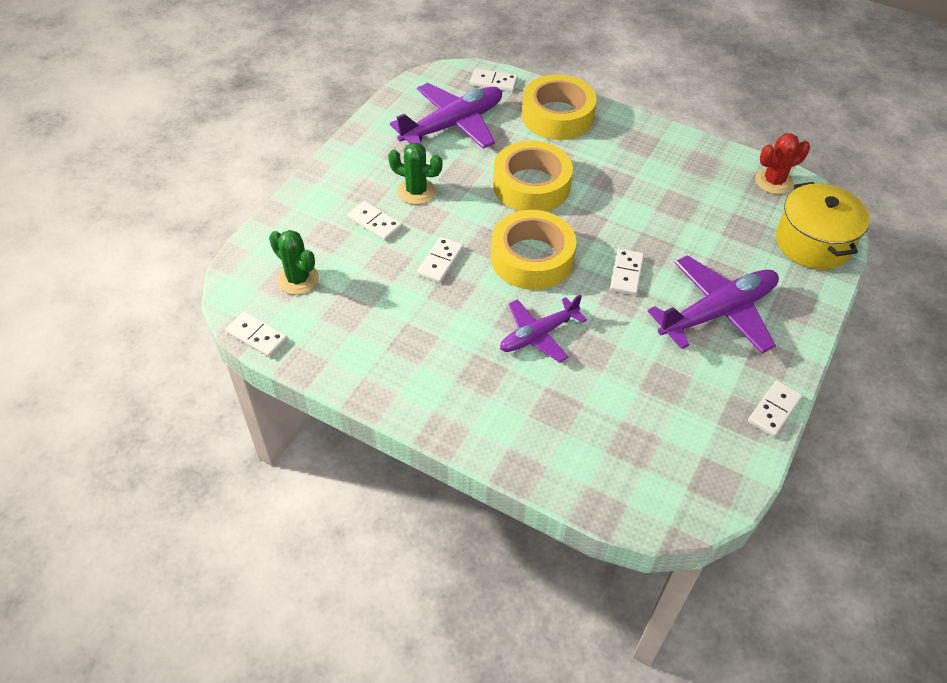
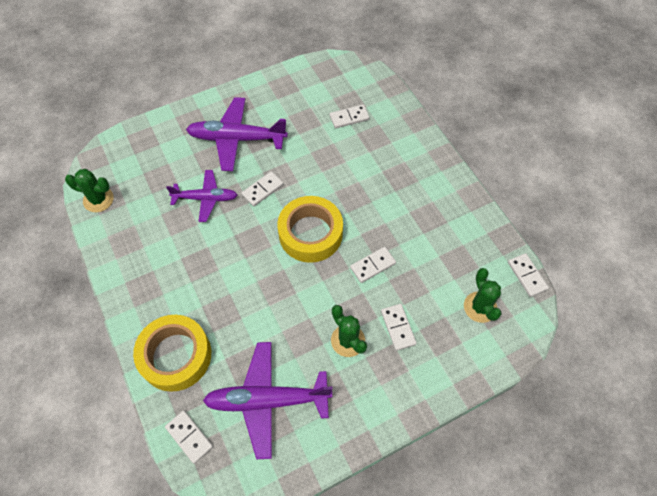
camera: 145 degrees left, 10 degrees up
(531, 185) = (259, 294): yellow tape -> none
(539, 335) = (349, 181): purple plane -> purple plane (205, 198)
(773, 181) = (98, 199): red cactus -> green cactus
(774, 410) = (265, 81): white domino -> white domino (349, 118)
(813, 243) = (132, 147): yellow pot -> none

